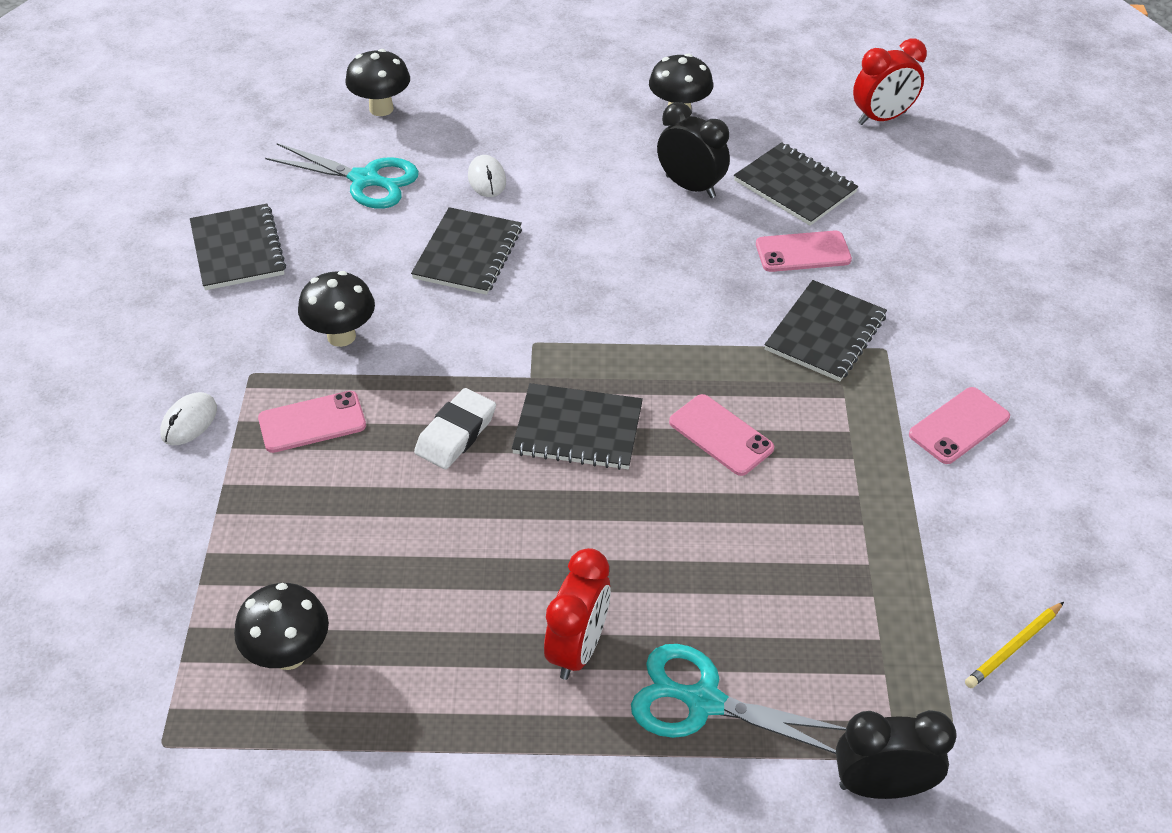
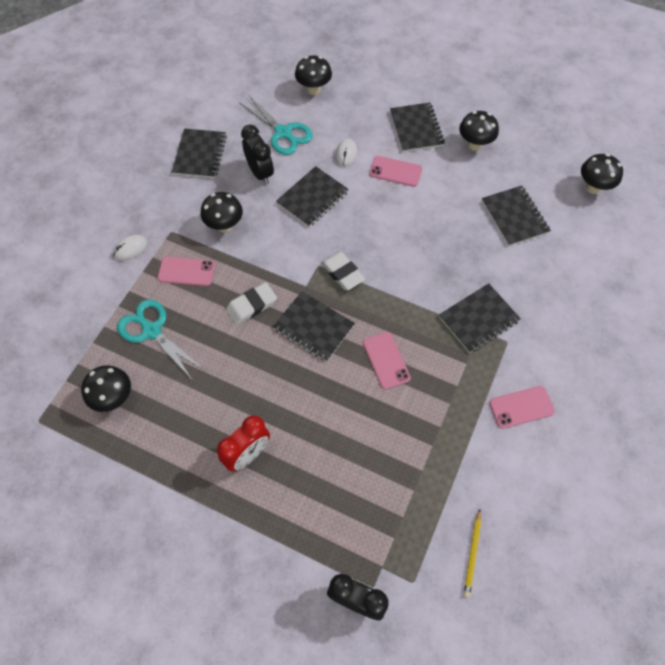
camera: 25 degrees right, 15 degrees up
(577, 116) = (416, 128): none -> black notebook
(579, 340) = (342, 273): none -> white eraser
(690, 186) = (454, 196): black clock -> black clock (260, 173)
(704, 701) = (293, 511): turquoise scissors -> turquoise scissors (152, 331)
(803, 252) = (495, 262): pink phone -> pink phone (395, 171)
(882, 118) = (593, 187): red clock -> black mushroom
(1013, 647) = (472, 554): yellow pencil -> yellow pencil turned 60 degrees counterclockwise

